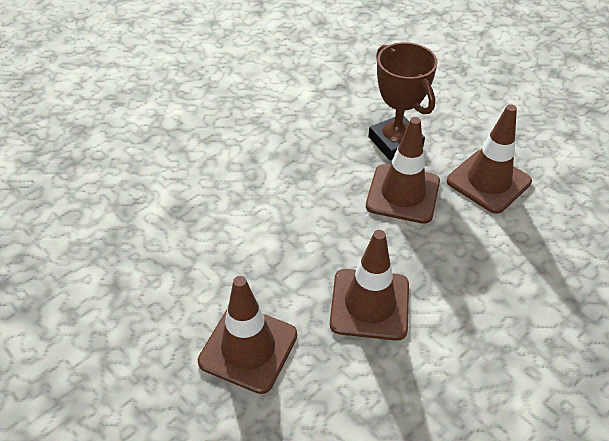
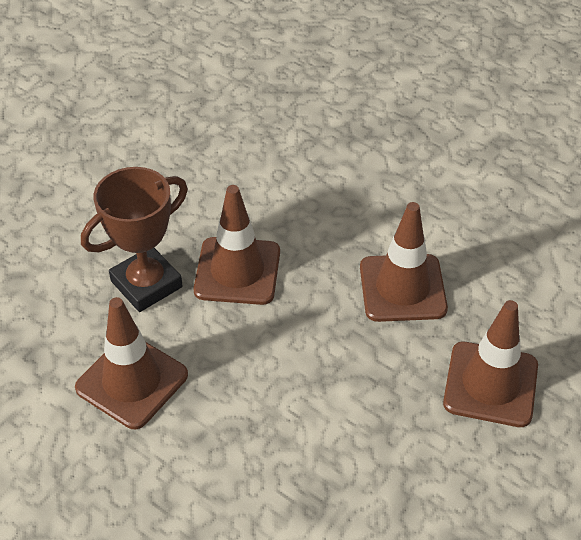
camera: 100 degrees left, 0 degrees up
(488, 181) = (204, 198): brown traffic cone -> brown traffic cone (132, 381)

